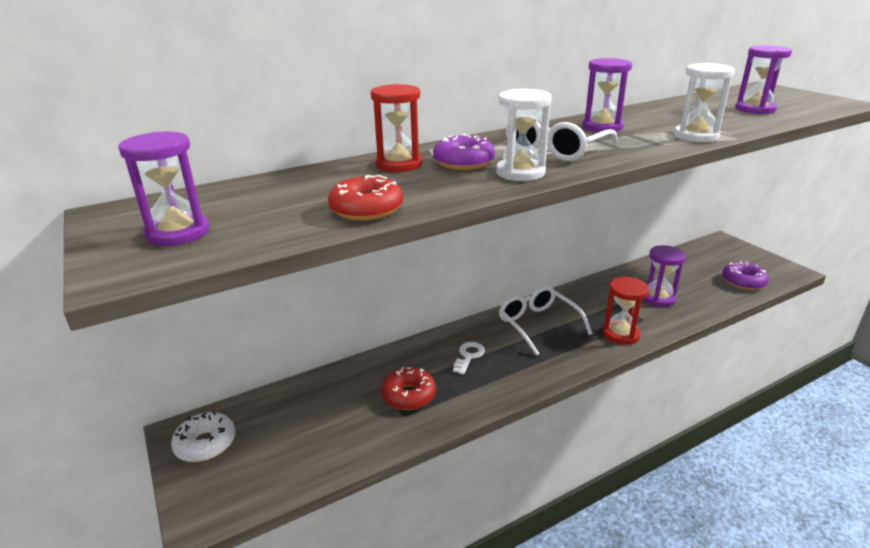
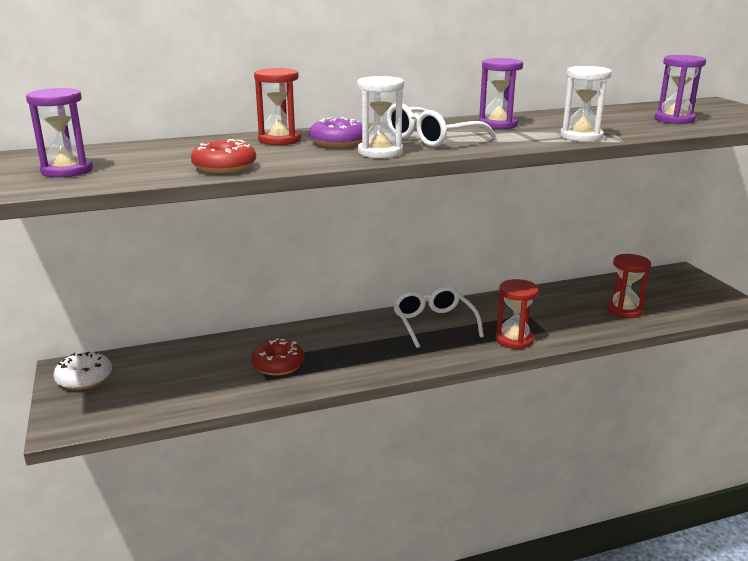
camera: 10 degrees right, 5 degrees down
(469, 356) = (350, 341): white key -> none
(658, 298) = (573, 314): purple hourglass -> none
(699, 288) = (624, 310): none -> red hourglass
(743, 282) = (678, 309): purple donut -> none

